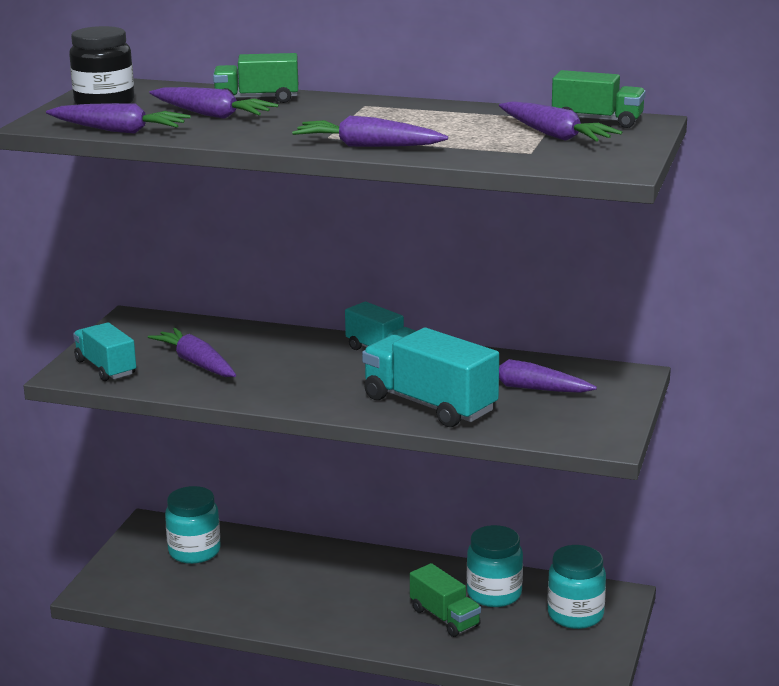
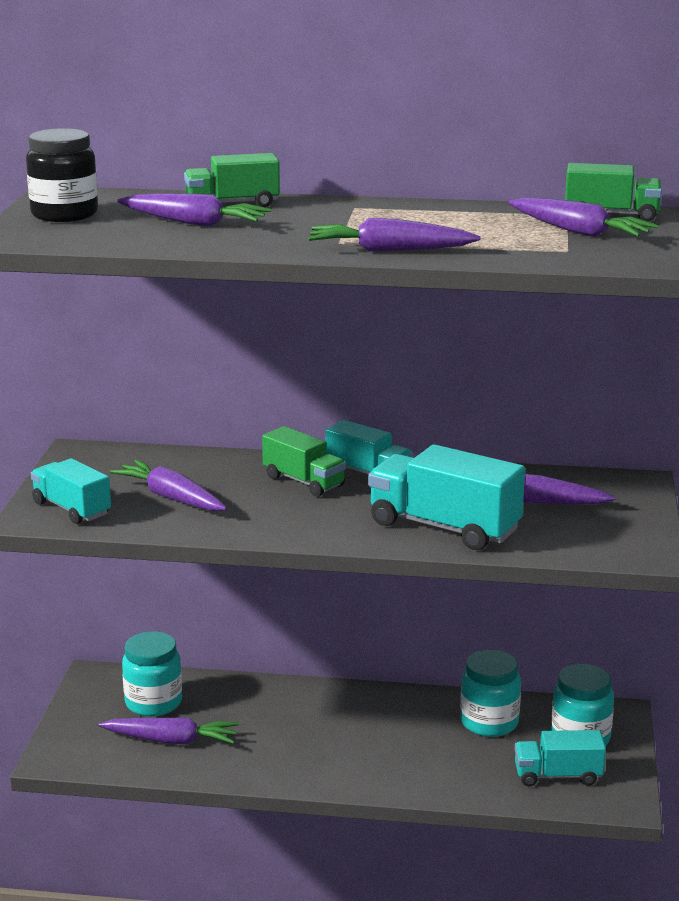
camera: 10 degrees left, 0 degrees up
(119, 130) = (102, 244): purple carrot -> purple carrot (172, 740)
(445, 617) = (446, 752): green truck -> green truck (304, 481)
(541, 647) = (558, 775): none -> turquoise truck

